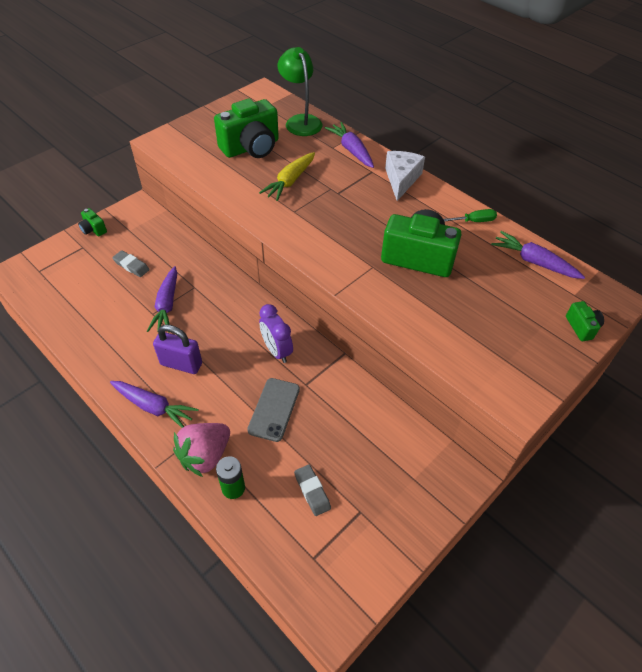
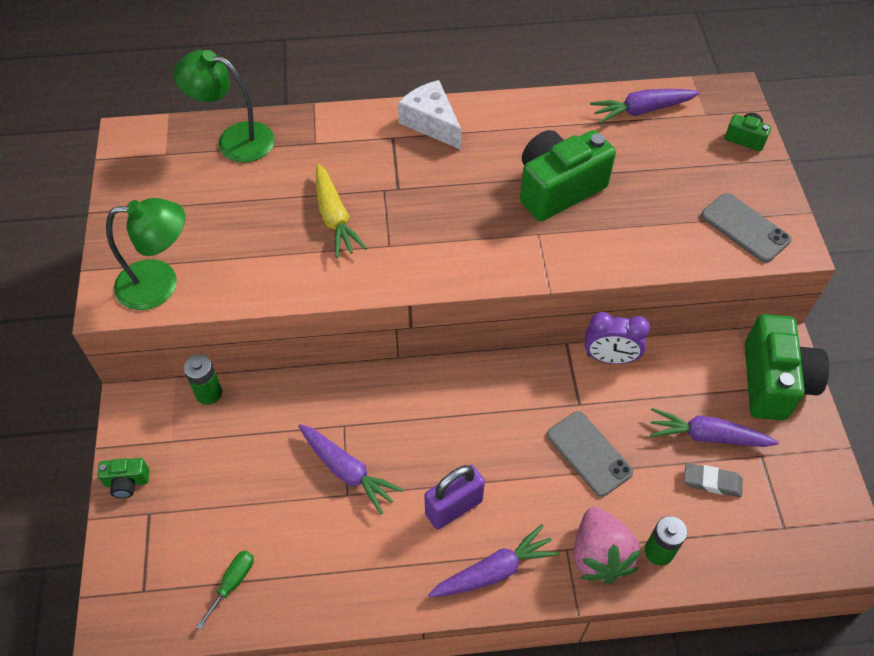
camera: 50 degrees left, 5 degrees up
(131, 266) = (242, 473): grey eraser -> none
(168, 226) = (209, 393): none -> green battery
(184, 149) = (160, 284): none -> green lamp
(251, 148) = (233, 216): green camera -> green camera (774, 382)
(276, 351) = (513, 402): purple clock -> purple clock (610, 358)
(351, 150) = (339, 130): purple carrot -> purple carrot (707, 436)
(475, 221) = (549, 111): green screwdriver -> green screwdriver (233, 583)
(500, 367) = (745, 228): none -> grey phone

